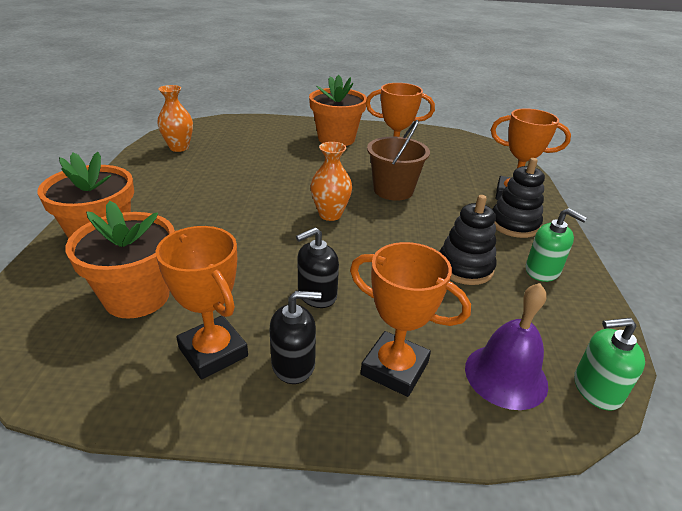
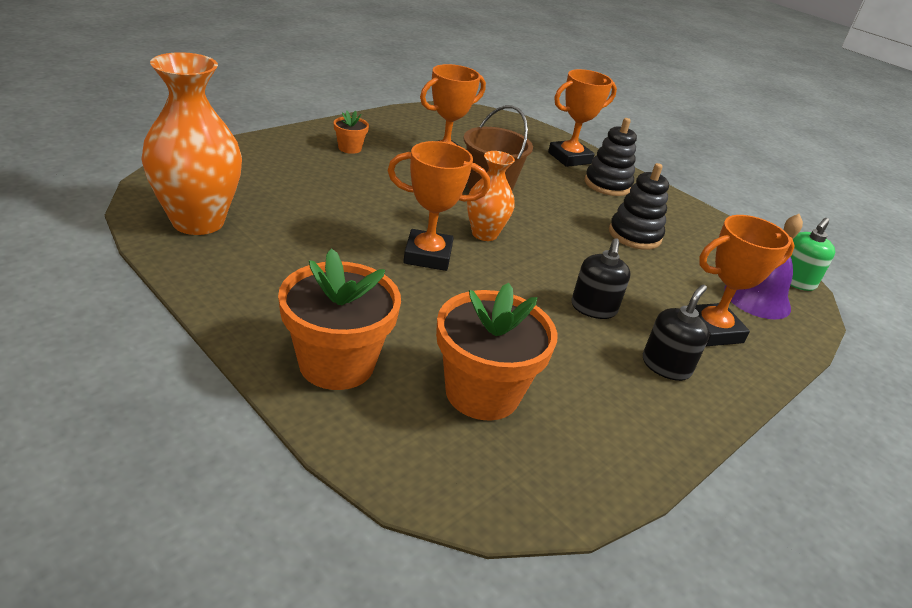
camera: 50 degrees left, 0 degrees up
(179, 147) = (198, 222): orange vase -> orange vase, size x1.76
(213, 352) = (612, 393): orange trophy -> orange trophy (428, 255)
(336, 139) = (350, 148): orange flower pot -> orange flower pot, size x0.48
(542, 271) = (672, 215): green soap dispenser -> none

